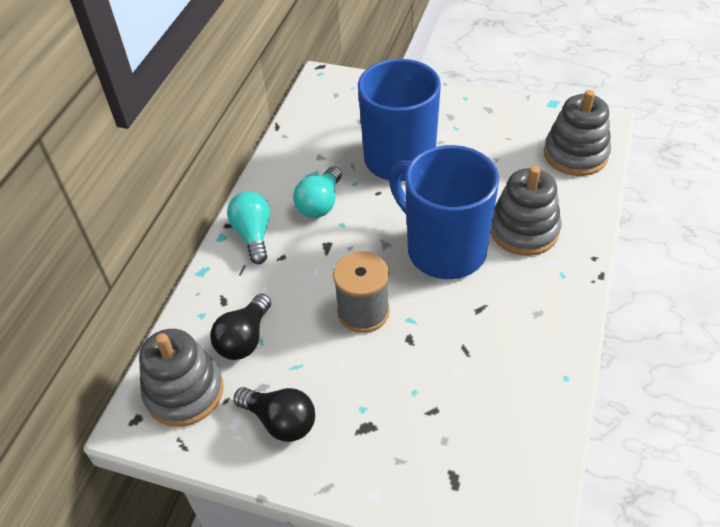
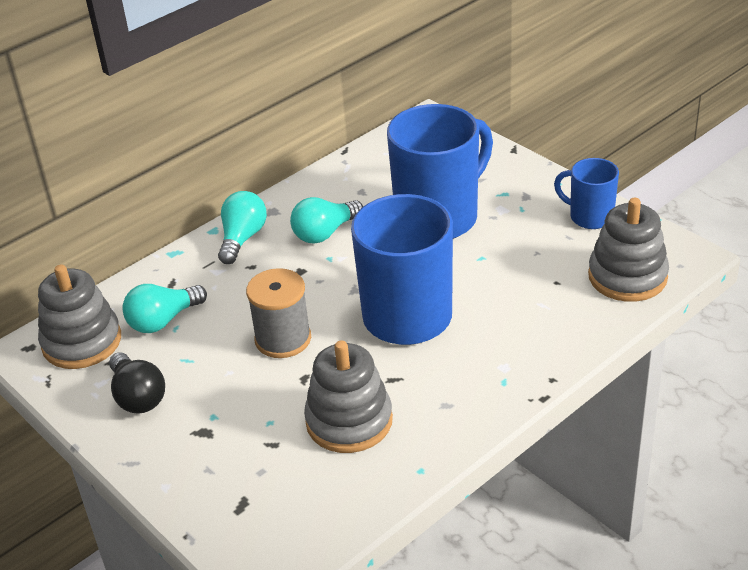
camera: 30 degrees right, 10 degrees down
(244, 339) = (163, 321): black light bulb -> turquoise light bulb
(510, 117) = (590, 217): none -> blue mug
(524, 230) = (502, 327): grey stacking toy -> grey stacking toy (349, 421)

